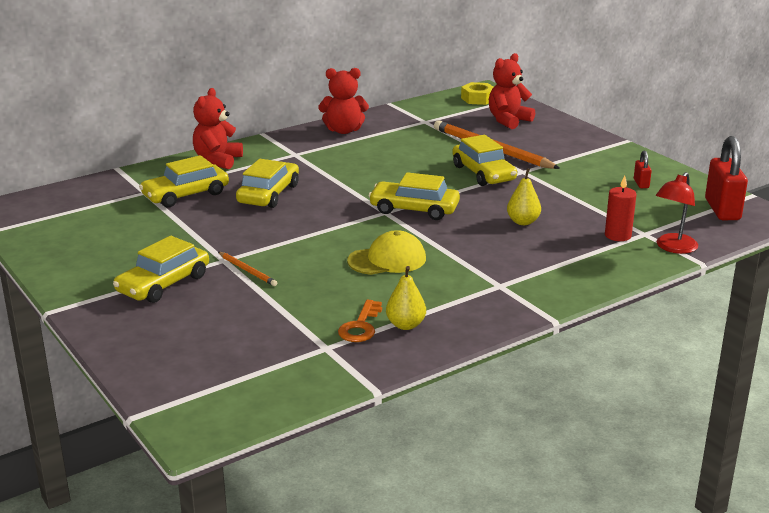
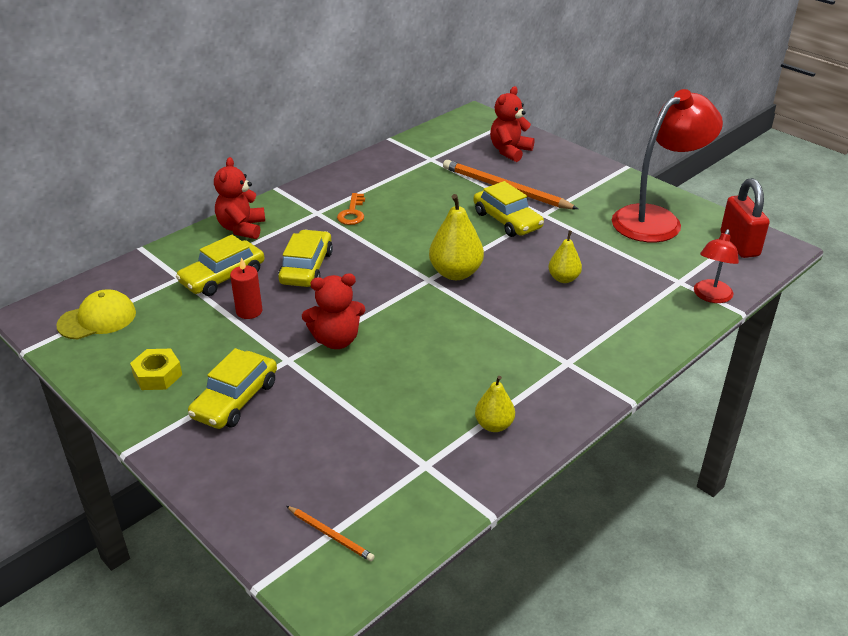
camera: 10 degrees left, 10 degrees up
(247, 270) = (316, 372): orange pencil -> orange pencil (330, 535)
(344, 130) = (356, 177): red teddy bear -> red teddy bear (336, 340)
(360, 326) = (450, 432): orange key -> orange key (352, 213)
(387, 260) = (450, 342): yellow cap -> yellow cap (97, 319)
(414, 209) = (455, 273): yellow car -> yellow pear
(478, 99) = (472, 126): yellow nut -> yellow nut (157, 375)
(618, 235) = (656, 286): red candle -> red candle (249, 311)
(641, 183) = (656, 219): red padlock -> red lamp

